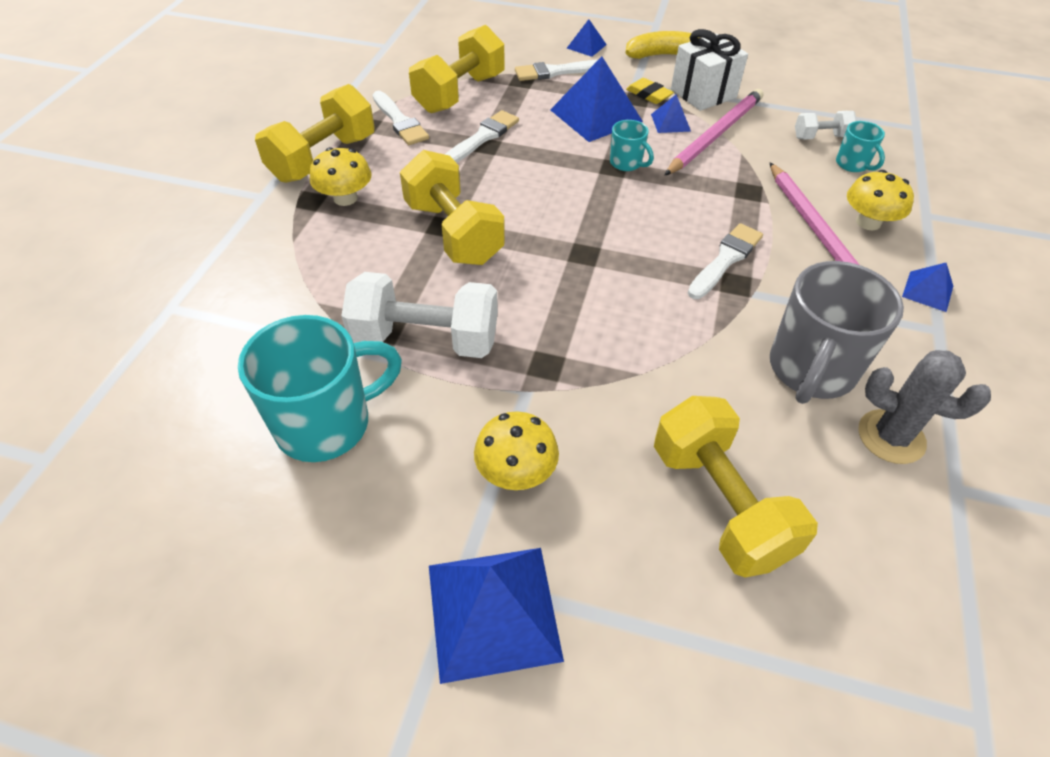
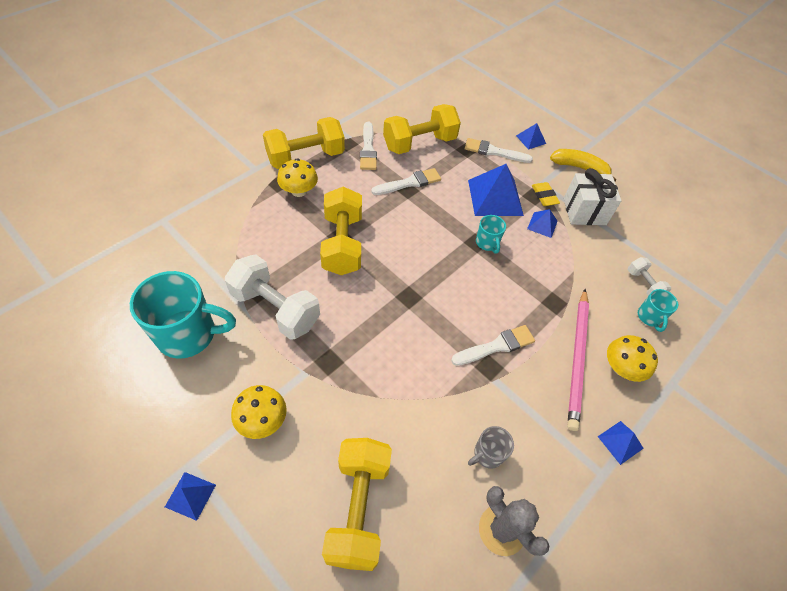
camera: 25 degrees right, 5 degrees up
(493, 611) = (190, 495): blue pyramid -> blue pyramid, size x0.50
(715, 135) = (566, 248): pink pencil -> none
(810, 370) = (487, 454): grey mug -> grey mug, size x0.48
(820, 137) = (643, 284): white dumbbell -> white dumbbell turned 45 degrees clockwise

